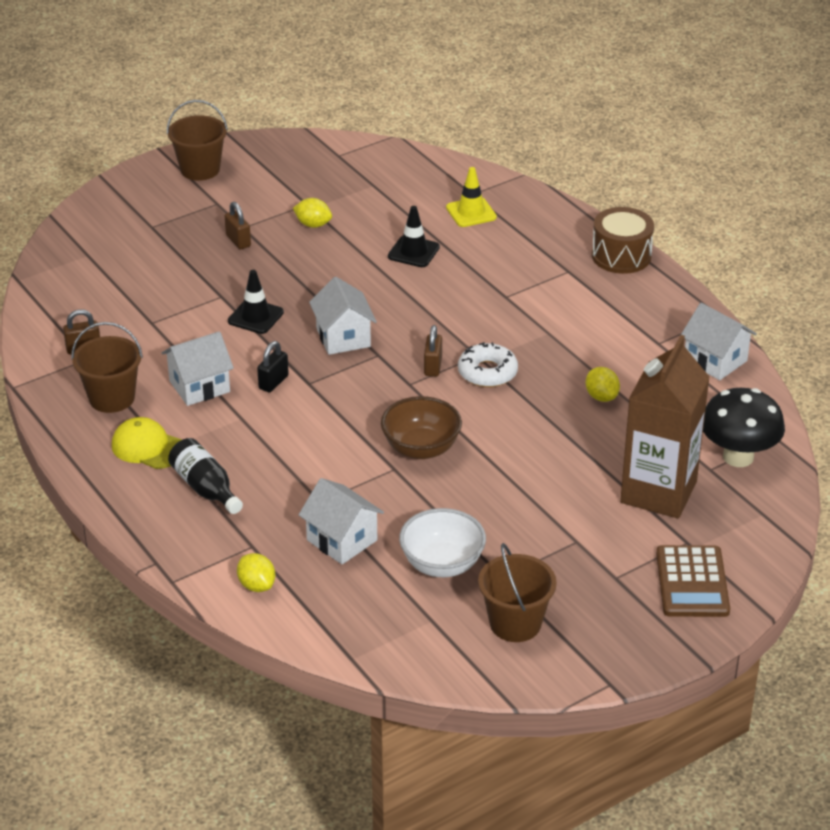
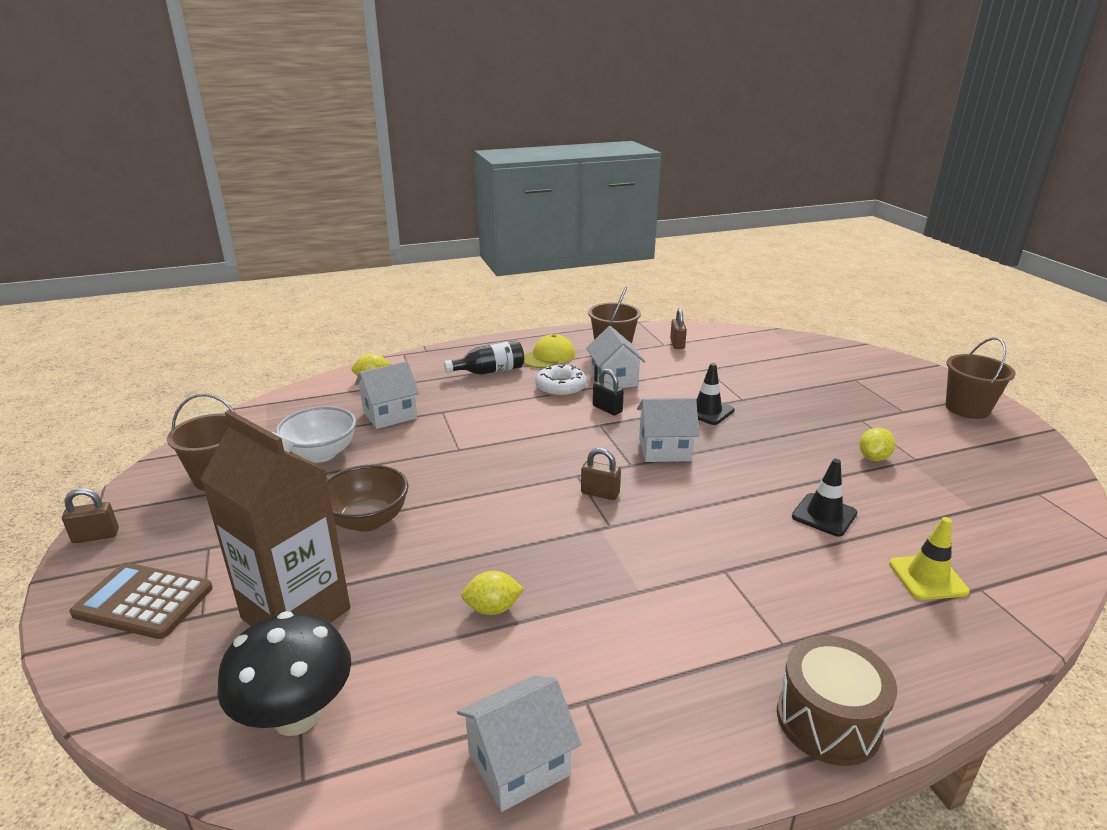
camera: 105 degrees right, 10 degrees down
(238, 241) = (835, 415): brown padlock -> brown padlock (96, 536)
(421, 448) = (476, 466): brown bowl -> brown bowl (367, 520)
(487, 372) = (576, 527): white donut -> white donut (561, 387)

